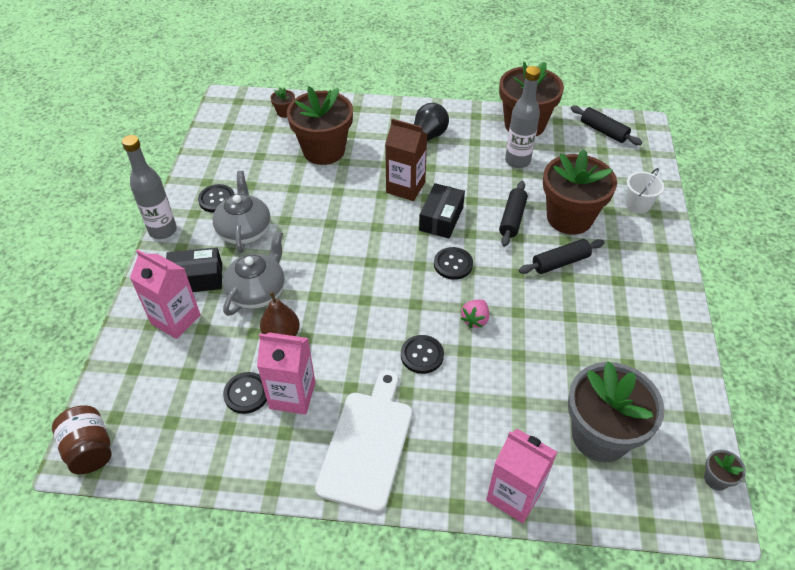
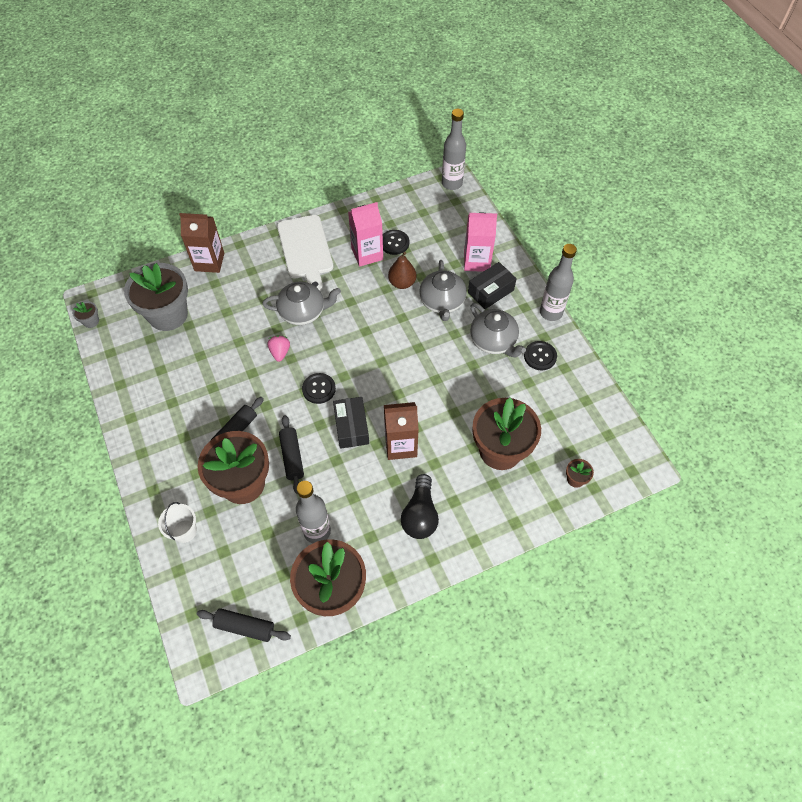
camera: 150 degrees right, 10 degrees up
(90, 449) = (452, 183): brown jar -> grey bottle
(422, 355) = (303, 312): black button -> grey teapot
(514, 495) = (209, 262): pink carton -> brown carton

